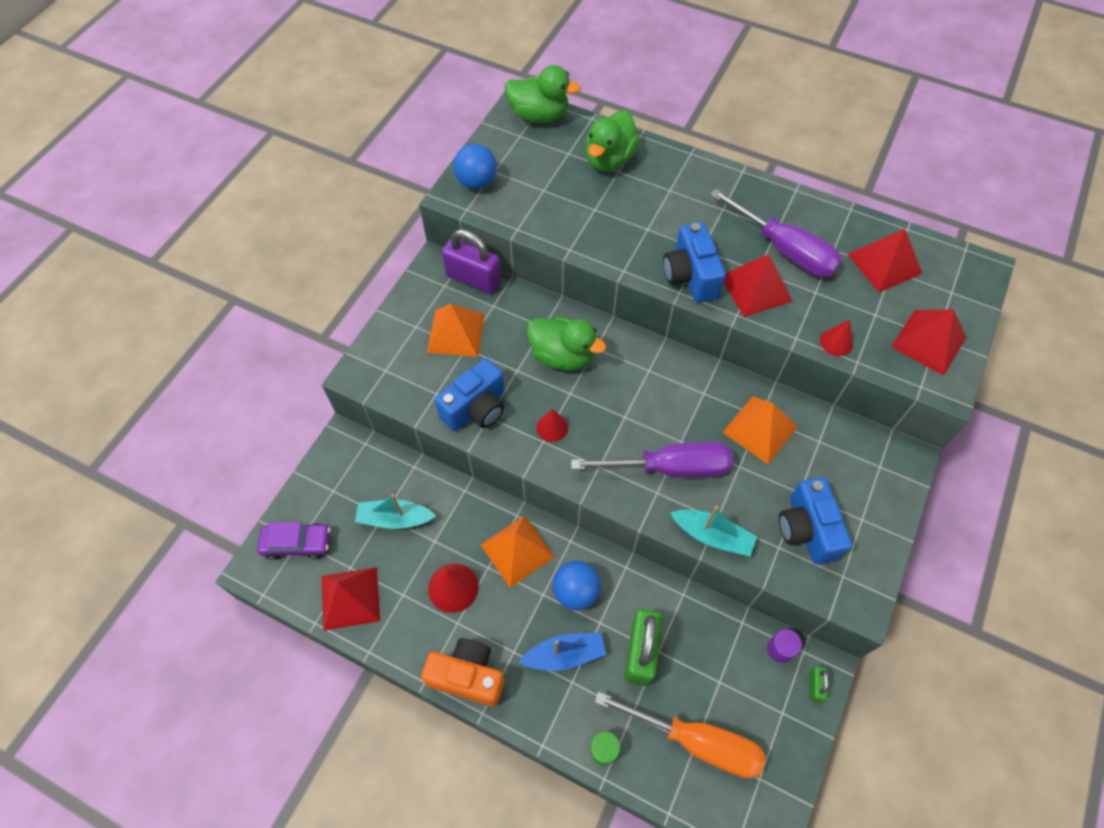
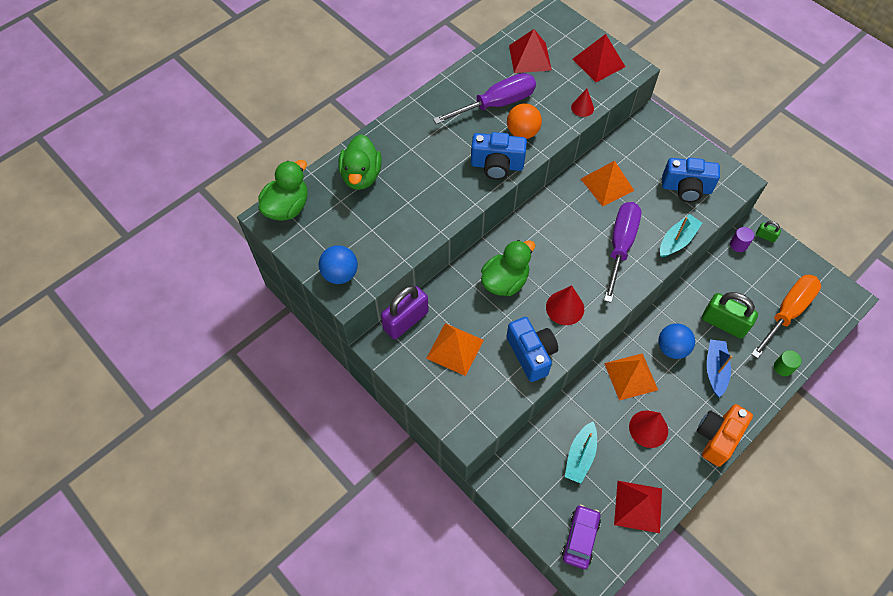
camera: 70 degrees left, 0 degrees up
(552, 427) = (565, 308): red cone -> red cone, size x1.55
(609, 159) = (361, 176): green duck -> green duck turned 45 degrees clockwise
(756, 288) = (522, 132): red pyramid -> orange ball

